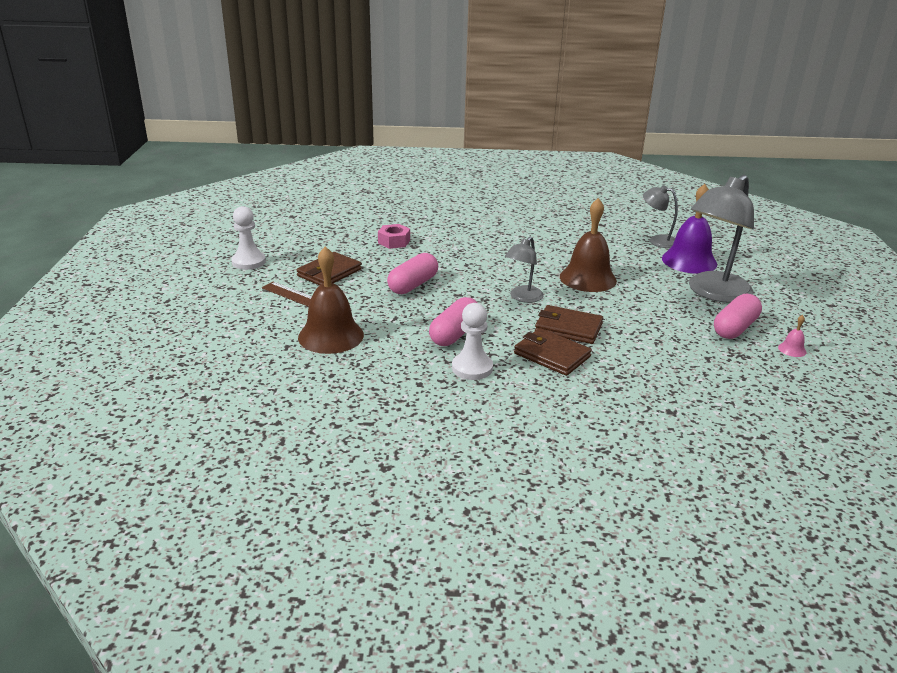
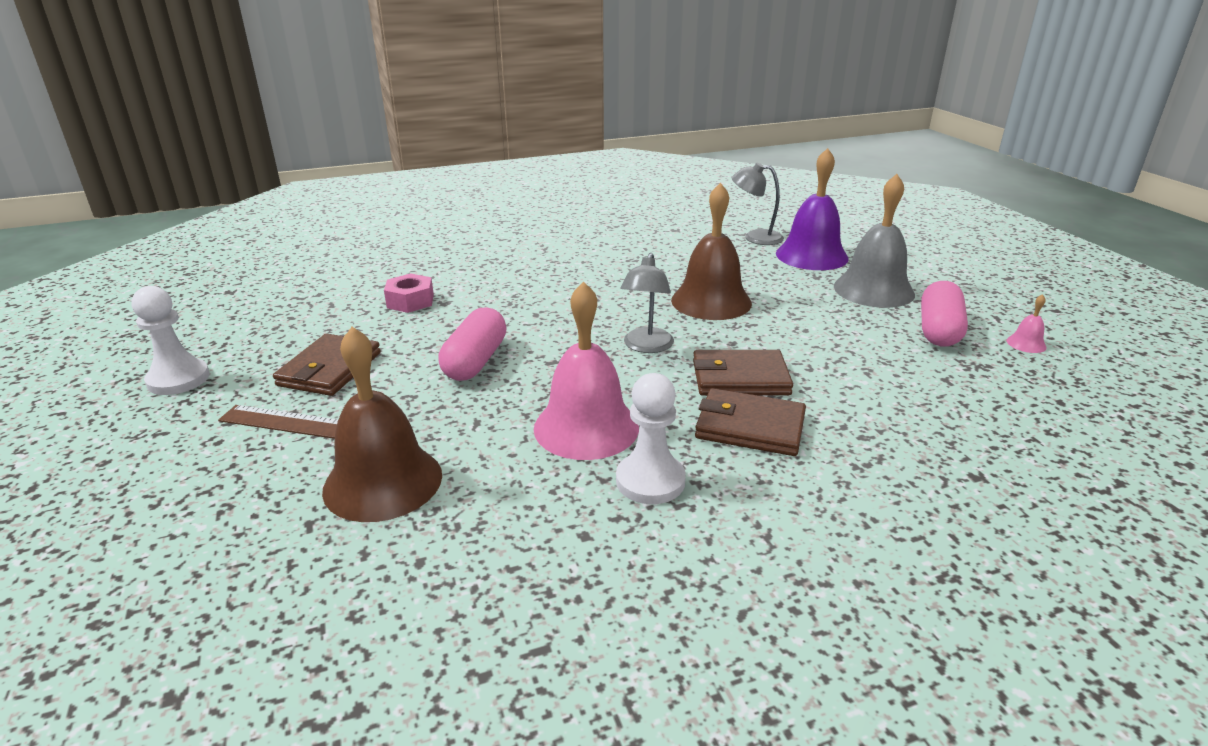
camera: 20 degrees left, 0 degrees up
(454, 334) = (586, 427): pink capsule -> pink bell
(713, 293) = (873, 290): grey lamp -> grey bell

